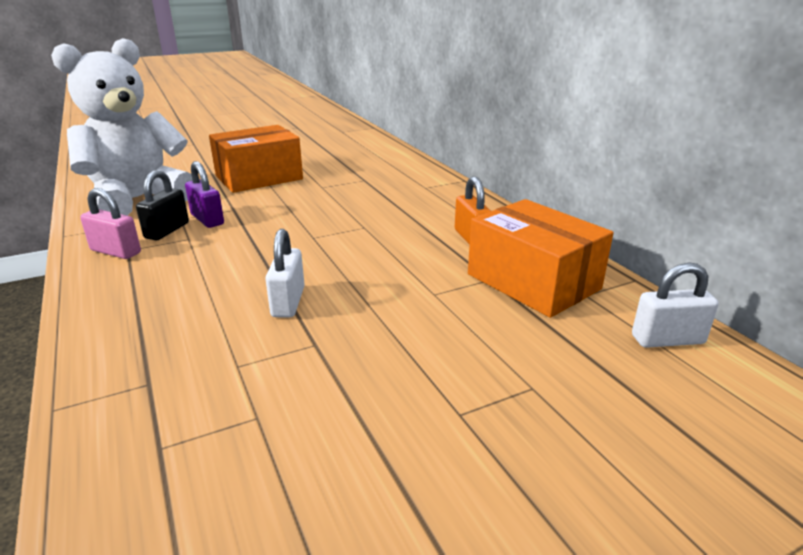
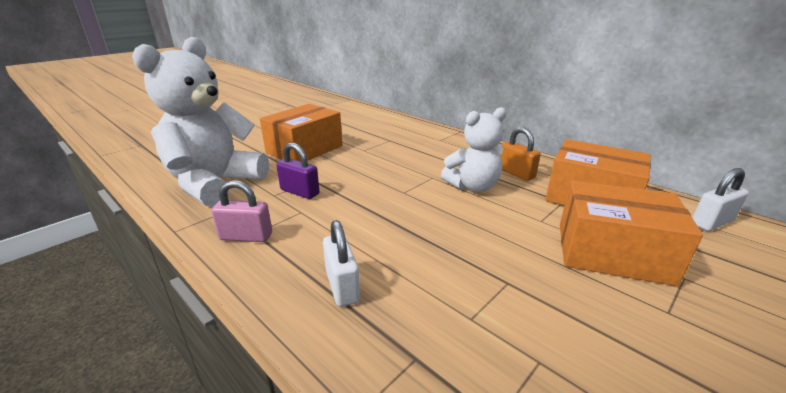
camera: 20 degrees left, 0 degrees up
(167, 230) = (274, 208): black padlock -> none
(288, 302) = (447, 251): white padlock -> white padlock (342, 286)
(399, 244) = (473, 186): none -> white teddy bear
(475, 343) = (612, 253): none -> orange box

